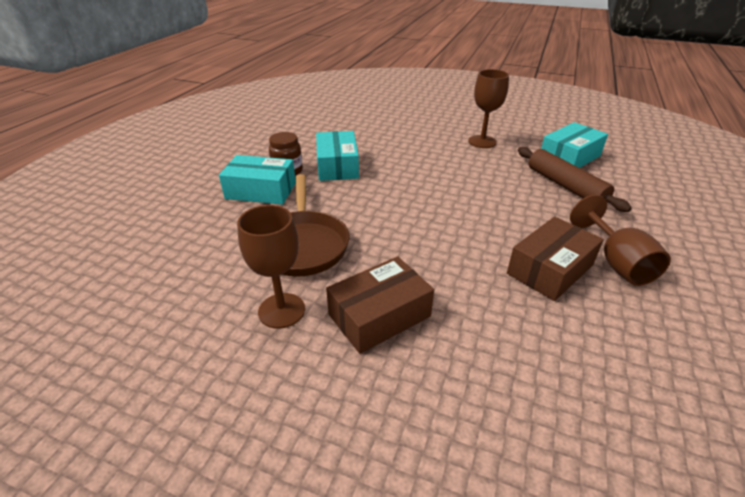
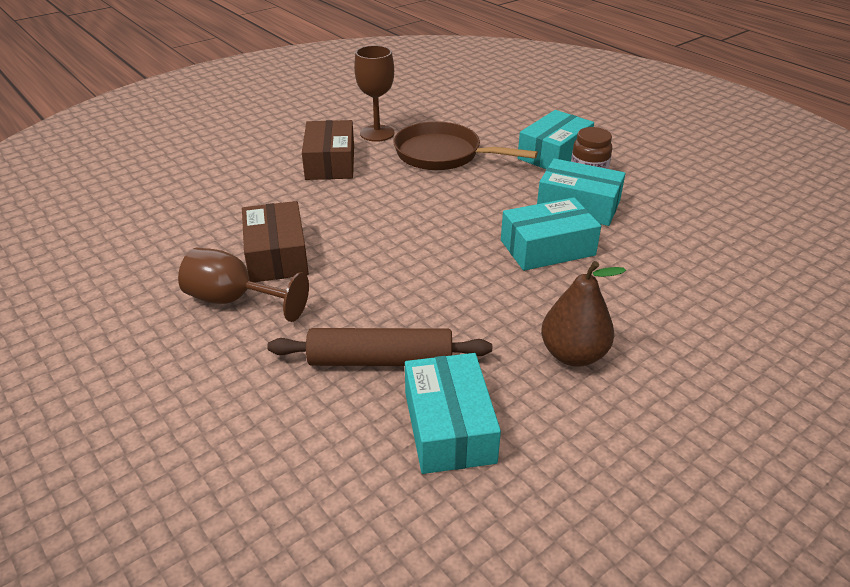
camera: 120 degrees right, 0 degrees up
(400, 165) = (547, 247): none -> turquoise box
(482, 142) = (573, 355): brown goblet -> brown pear

